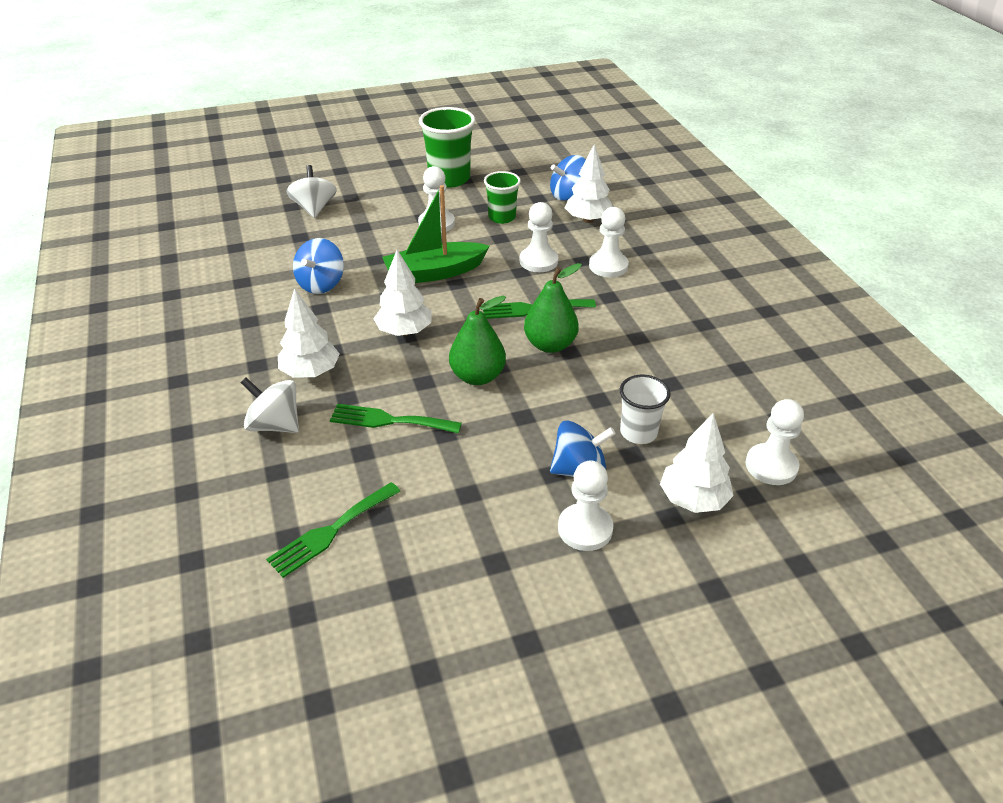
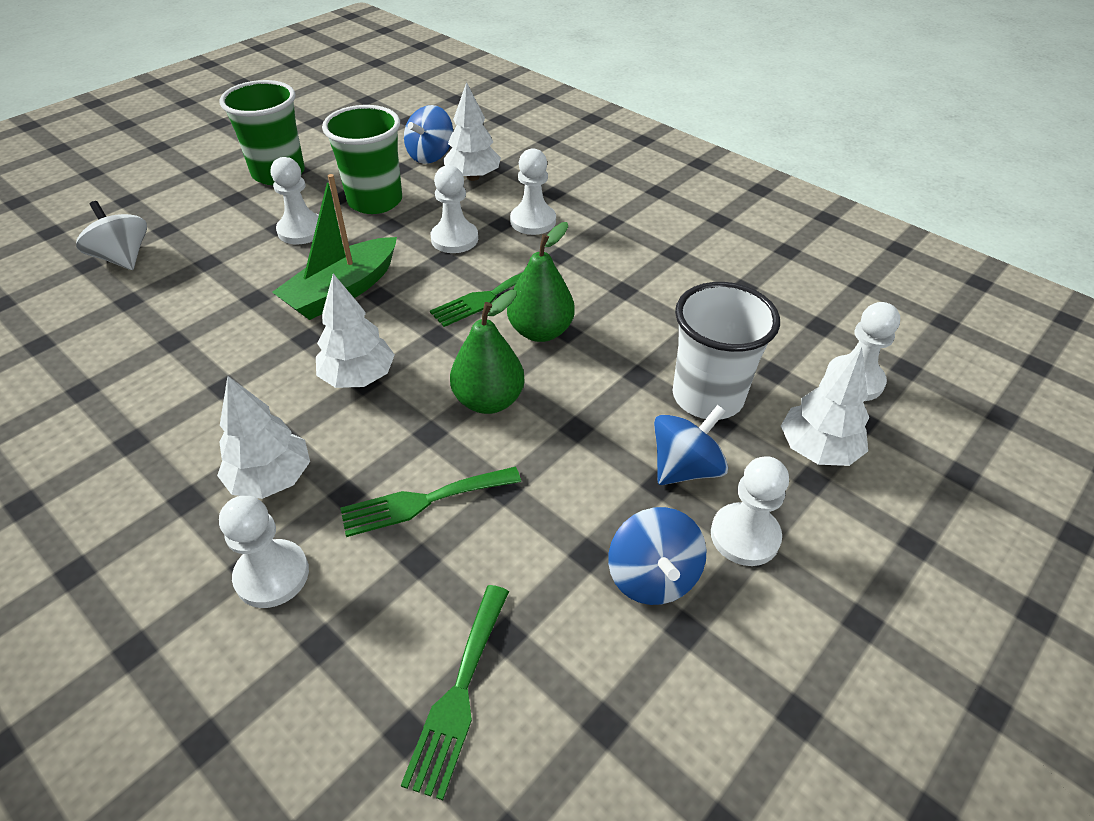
camera: 30 degrees left, 5 degrees up
(275, 425) = (272, 575): white spinning top -> white pawn
(321, 284) = (202, 354): blue spinning top -> blue spinning top (652, 576)
(502, 217) = (375, 201): green cup -> green cup, size x1.61
(638, 432) = (707, 396): white cup -> white cup, size x1.61

